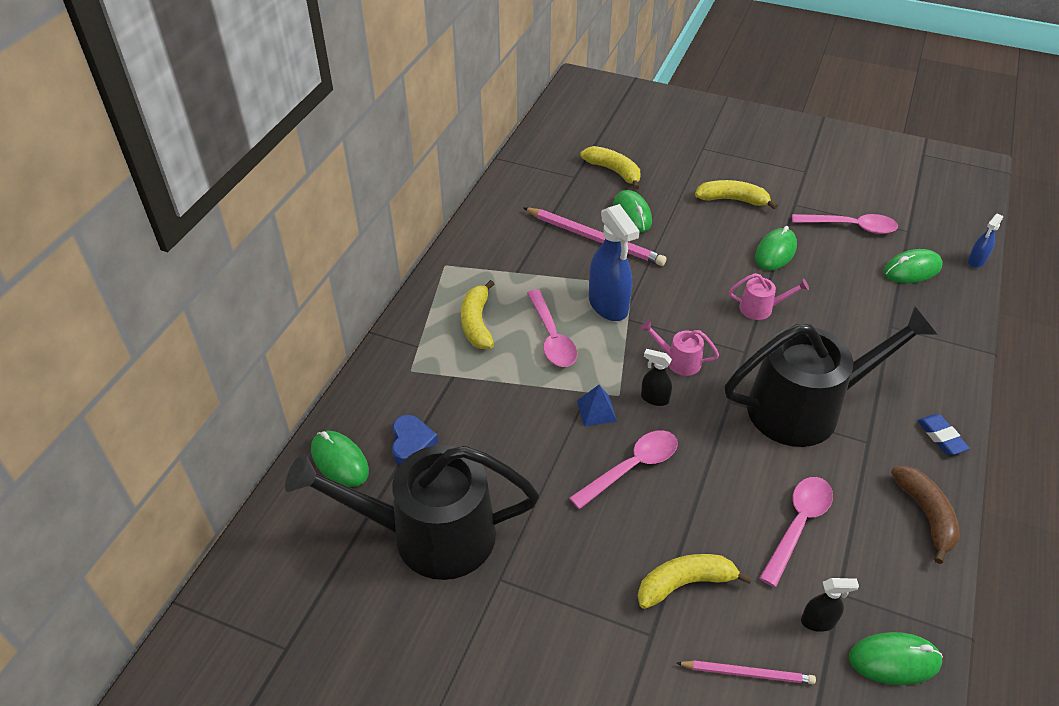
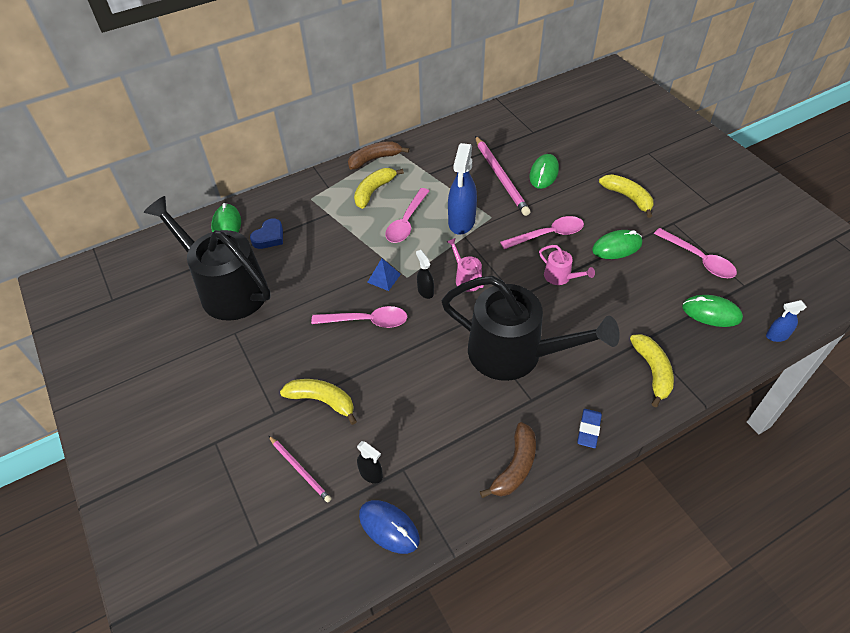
camera: 40 degrees right, 5 degrees up
(437, 287) = (374, 159): none -> brown banana
(614, 171) = (564, 140): yellow banana -> yellow banana (652, 371)
(798, 525) = (425, 415): pink spoon -> pink spoon (548, 235)
(894, 660) = (389, 527): green mouse -> blue mouse

